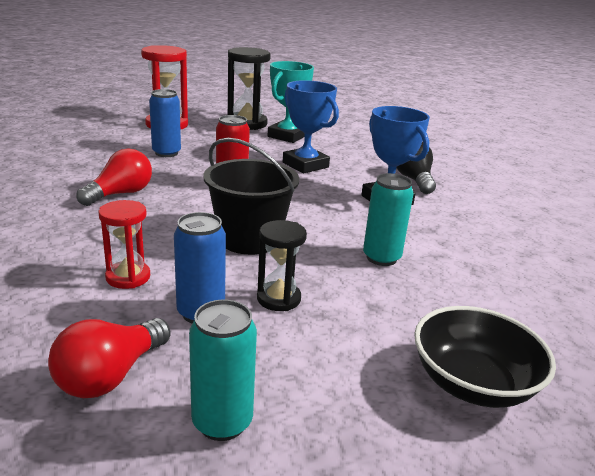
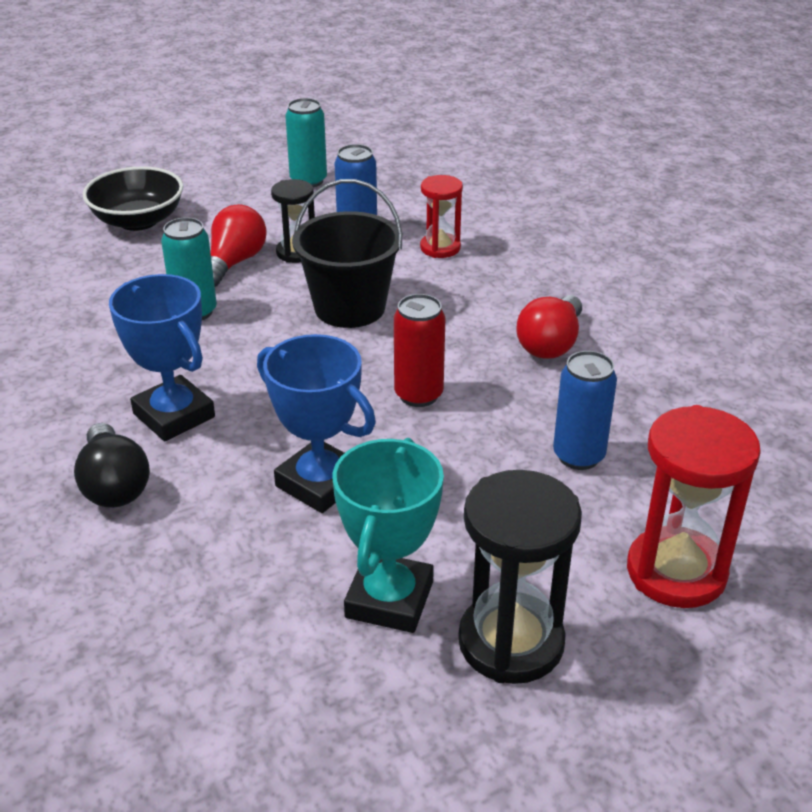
camera: 170 degrees right, 10 degrees up
(110, 375) = (392, 189): red light bulb -> red light bulb (234, 263)

